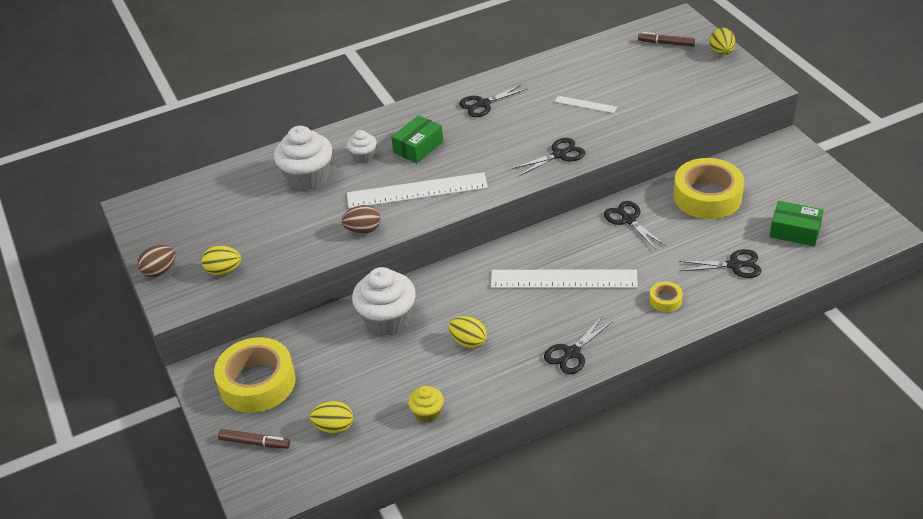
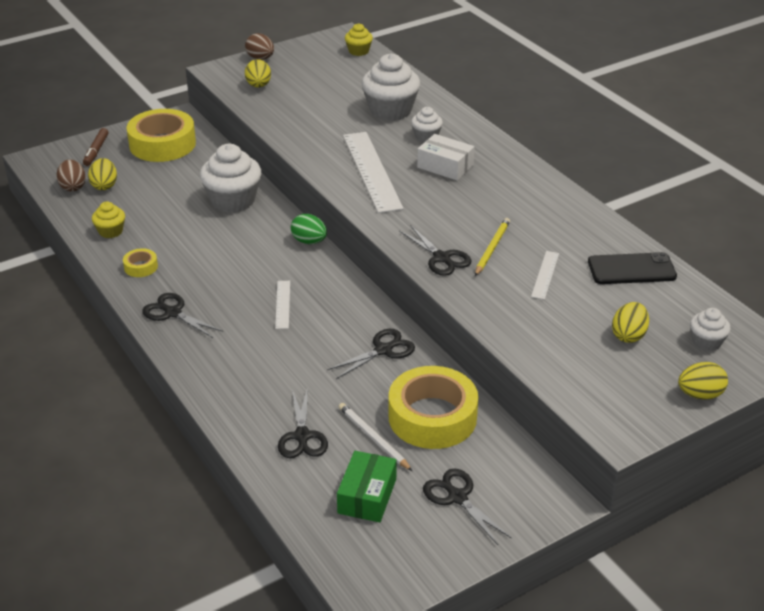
camera: 80 degrees right, 5 degrees down
(174, 196) = (358, 51): none -> yellow cupcake
(363, 230) = (310, 146): brown egg -> brown egg (73, 187)
(418, 147) = (445, 166): green box -> white box
(468, 263) = (309, 241): none -> green egg
(469, 342) = (196, 248): yellow egg -> yellow egg (628, 335)
(483, 104) = (531, 202): black scissors -> black scissors (457, 497)
(548, 128) = (492, 248): none -> yellow pencil
(563, 279) = (283, 304): white ruler -> white ruler, size x0.48
(580, 65) = (631, 269): none -> black phone
(665, 300) = (245, 378): yellow tape -> yellow tape (141, 267)
(666, 43) = (706, 342): brown marker -> white cupcake
(733, 227) = (373, 438): none -> white pencil

